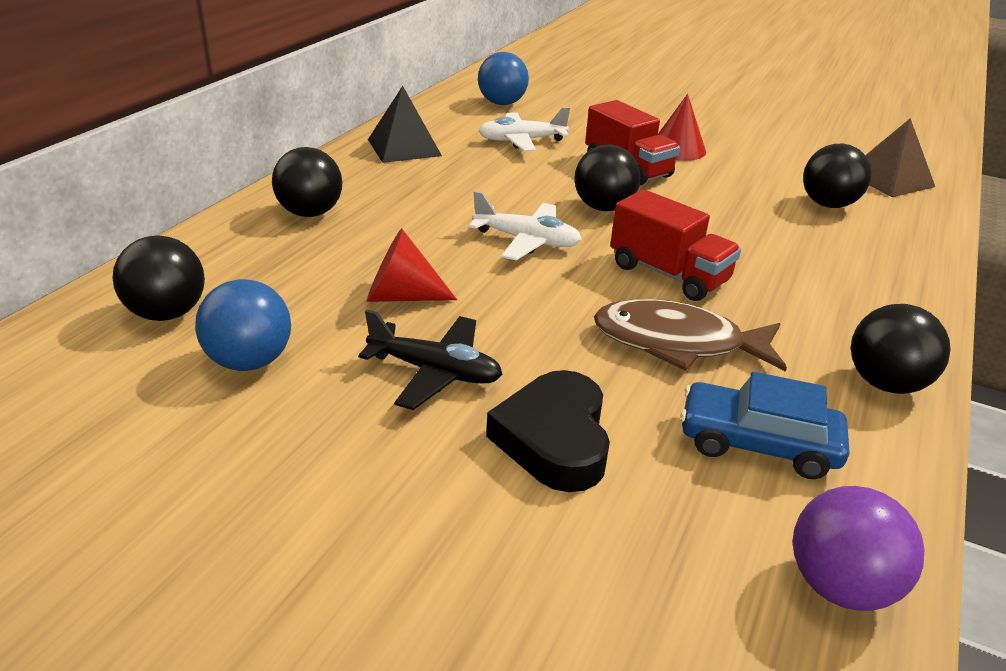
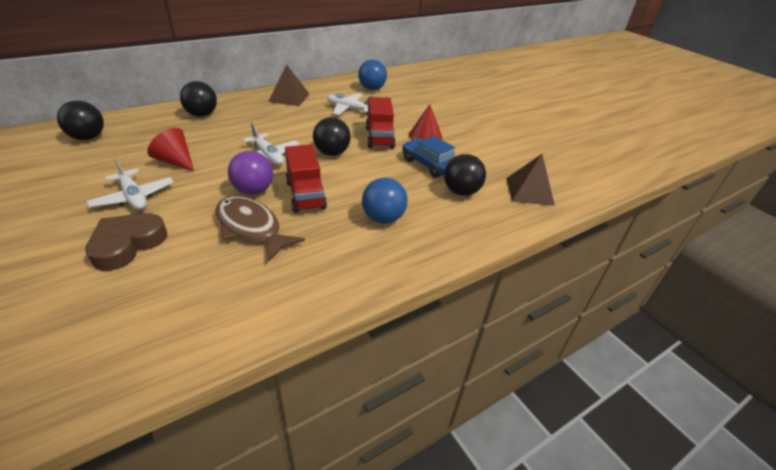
camera: 30 degrees right, 5 degrees up
(249, 361) = (82, 166): blue ball -> blue ball (383, 218)
(404, 147) = (289, 97): black pyramid -> brown pyramid
(435, 372) = (134, 197): black plane -> white plane
(554, 439) = (127, 244): black heart -> brown heart
(757, 443) = (202, 288): blue car -> blue car (429, 164)
(840, 585) = (122, 366): purple ball -> purple ball (253, 190)
(885, 383) = (317, 292): black ball -> none

